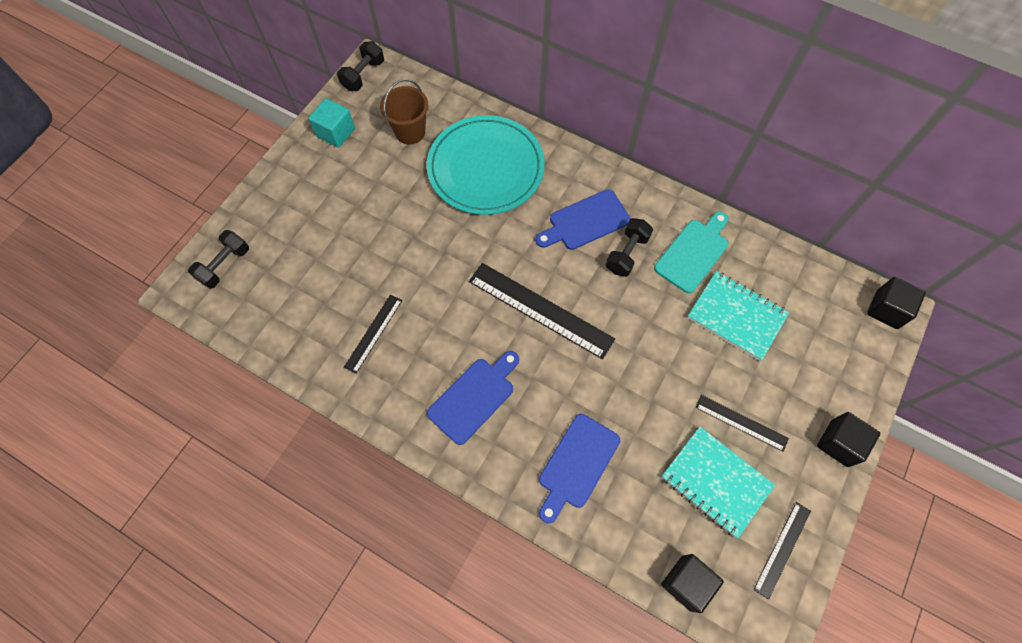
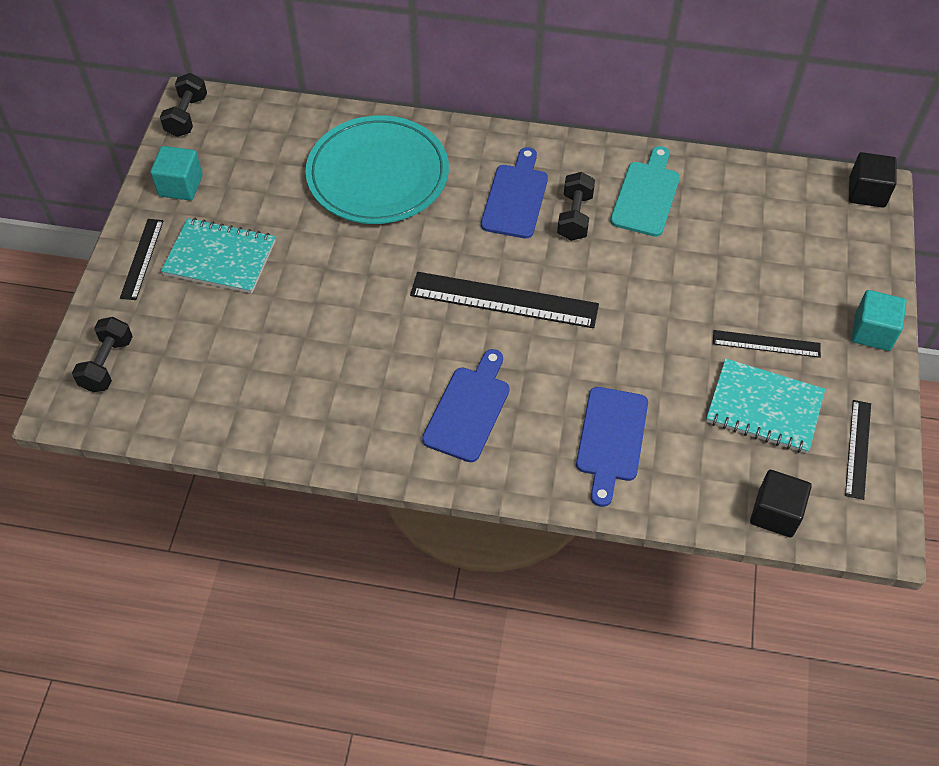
camera: 20 degrees left, 10 degrees down
(373, 333) = (322, 381): black ruler -> black ruler (142, 258)
(410, 132) = (271, 161): brown bucket -> none
(585, 221) = (515, 197): blue cutting board -> blue cutting board turned 150 degrees clockwise
(736, 316) = (717, 244): turquoise notebook -> turquoise notebook (220, 258)
(839, 443) = (872, 332): black cube -> turquoise cube

